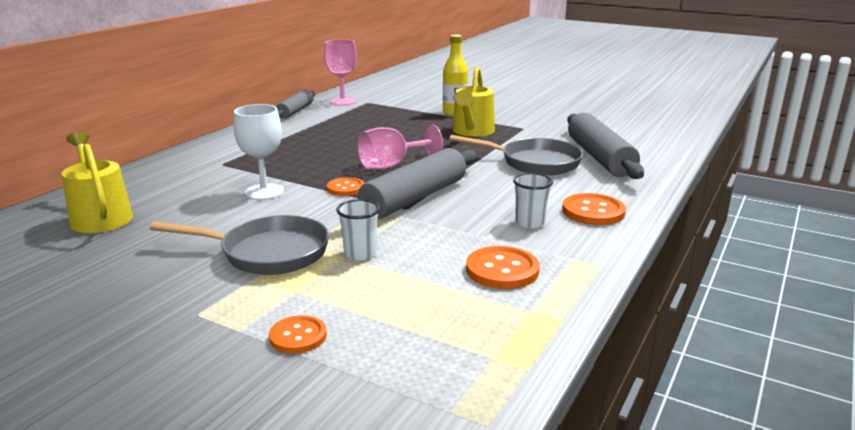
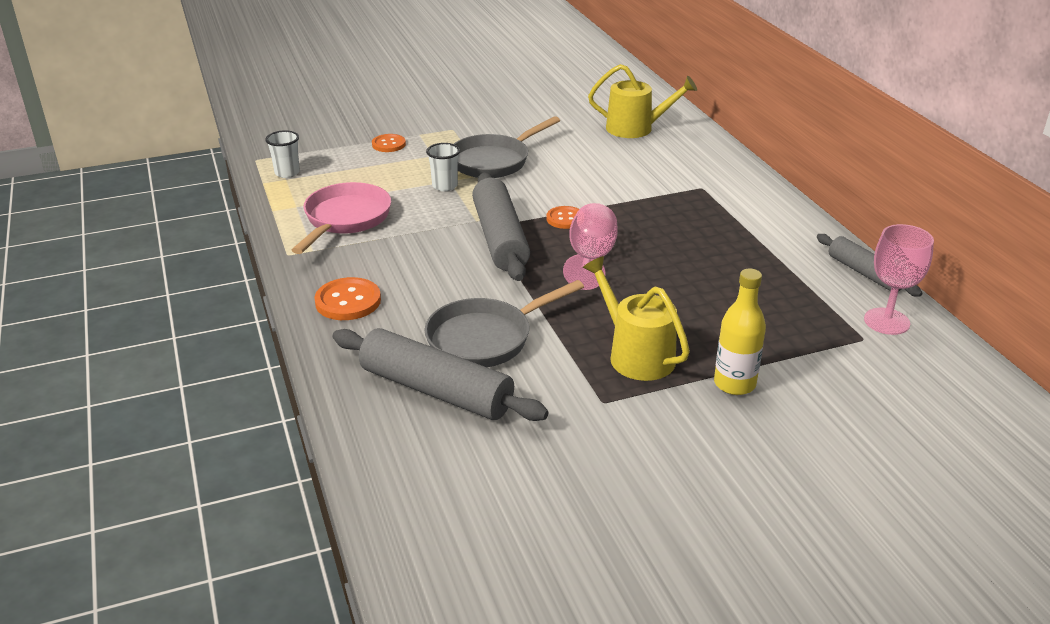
camera: 130 degrees right, 10 degrees up
(264, 192) = (605, 187): white goblet -> none
(502, 270) = (345, 219): orange button -> pink pan
(530, 223) = (381, 263): white cup -> white cup (287, 173)

